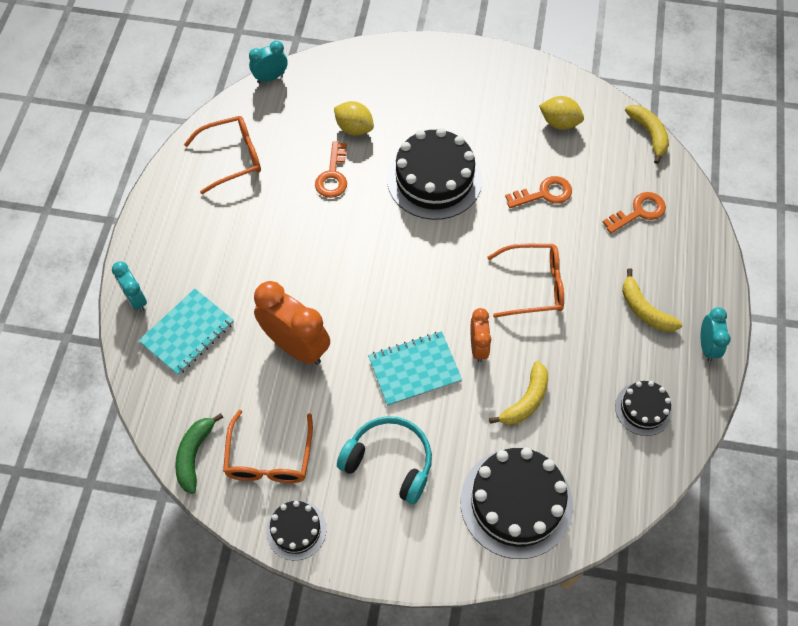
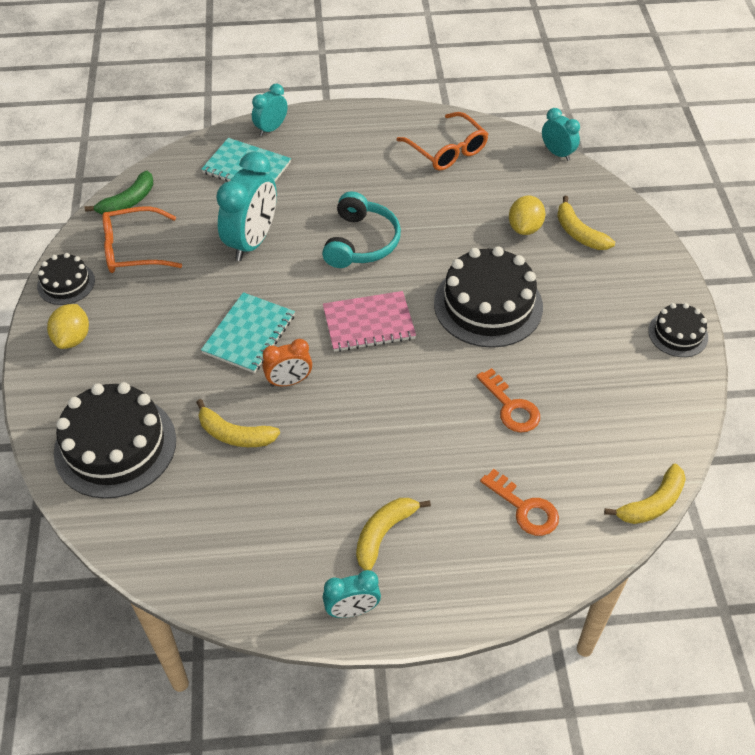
camera: 75 degrees right, 10 degrees down
(194, 455) = (128, 201): green banana -> green banana turned 135 degrees clockwise
(296, 346) = (252, 242): orange clock -> turquoise clock
(333, 176) = (457, 225): orange key -> none
(373, 93) = (579, 233): none -> yellow banana
(389, 462) = (144, 335): turquoise headphones -> turquoise headphones (361, 242)
(414, 369) = (249, 334): turquoise notebook -> turquoise notebook turned 60 degrees clockwise
(429, 271) = (368, 323): none -> pink notebook
(533, 285) = (381, 417): orange glasses -> none
(559, 123) = (622, 405): yellow lemon -> yellow lemon (73, 338)
(643, 409) = (249, 550): black cake -> black cake (678, 334)

